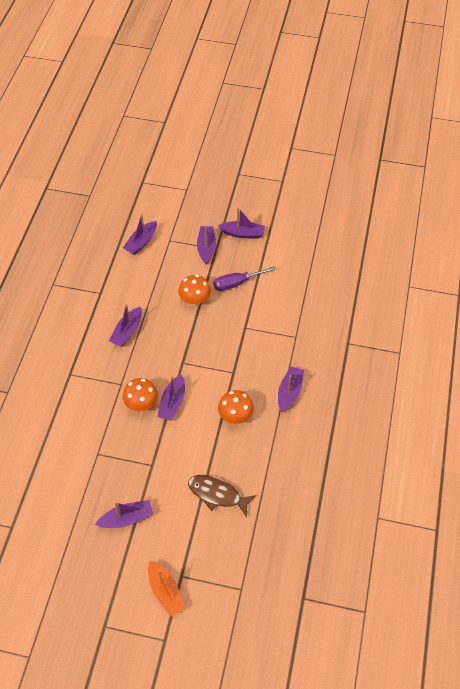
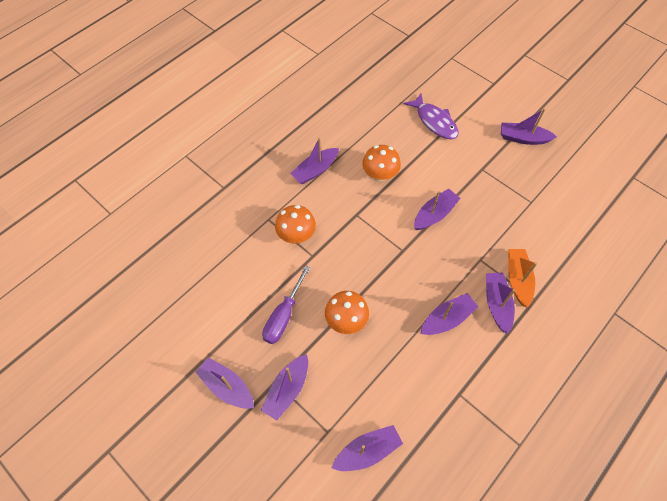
camera: 150 degrees left, 5 degrees up
(96, 357) = (496, 304): none -> purple boat
(141, 403) = (467, 229): orange mushroom -> orange mushroom (296, 234)
(165, 591) = (511, 79): orange boat -> orange boat (517, 279)
(217, 494) = (434, 121): brown fish -> purple fish
(237, 283) = (284, 315): purple screwdriver -> purple screwdriver turned 105 degrees clockwise

